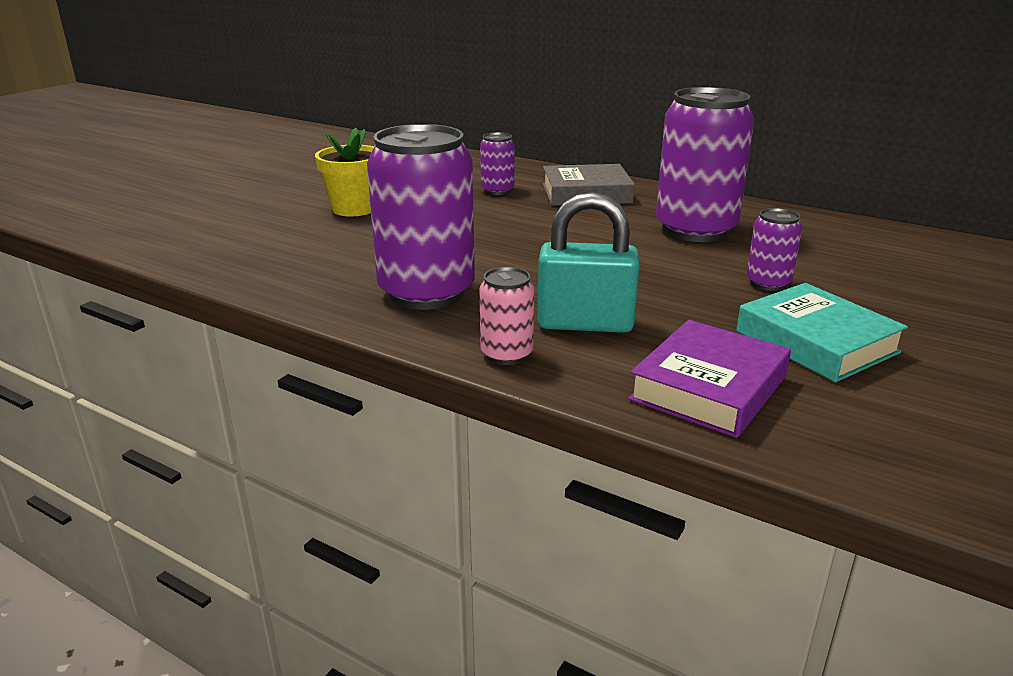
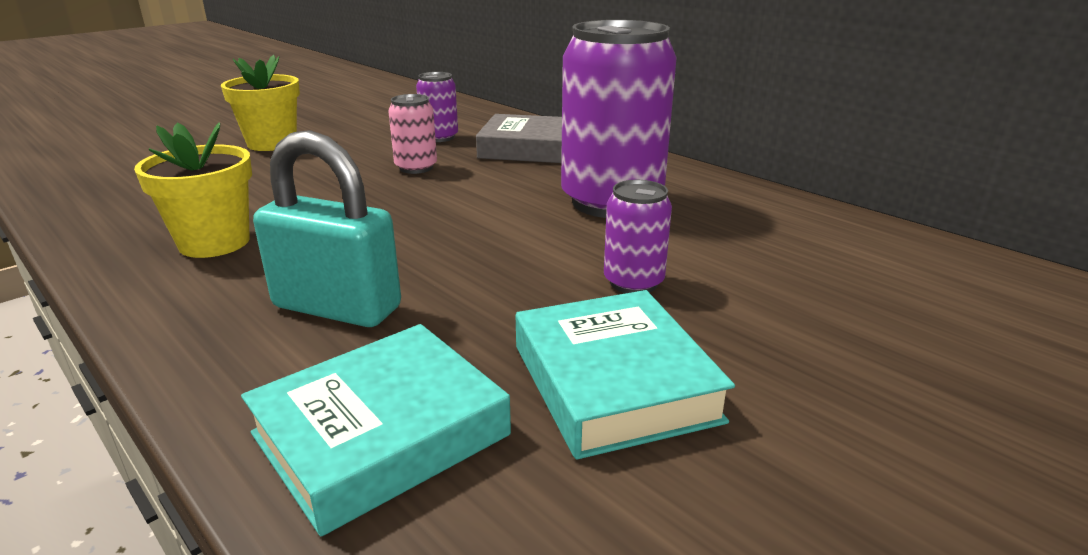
camera: 15 degrees right, 0 degrees up
(426, 292) = (214, 243): purple can -> yellow flower pot
(506, 354) = (192, 336): pink can -> pink can (416, 168)
(709, 388) = (381, 434): purple book -> turquoise book

